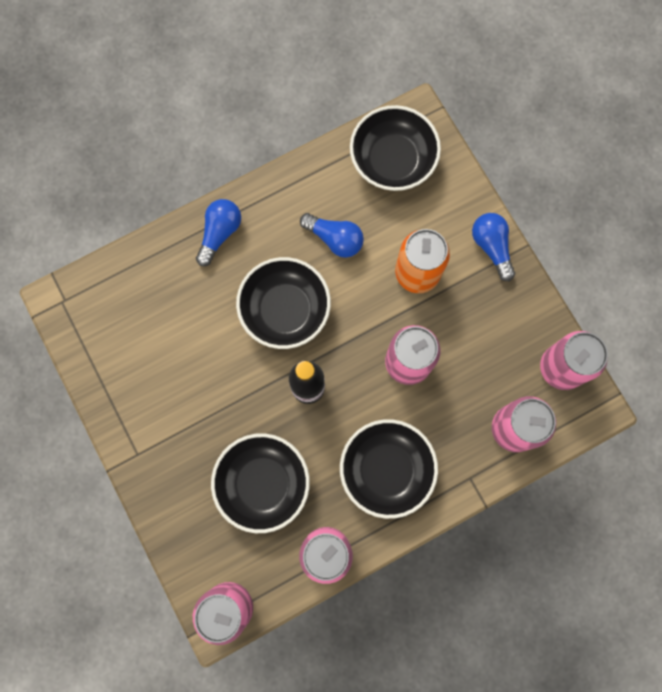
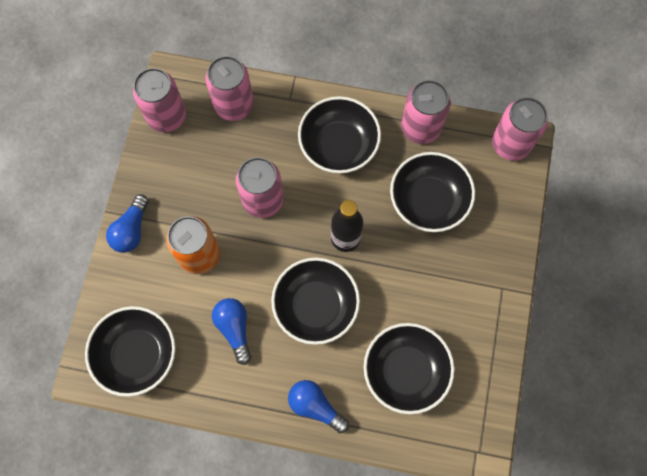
camera: 140 degrees left, 5 degrees down
(169, 317) = (405, 371): none -> black bowl
(220, 233) = (315, 406): blue light bulb -> blue light bulb turned 60 degrees clockwise

